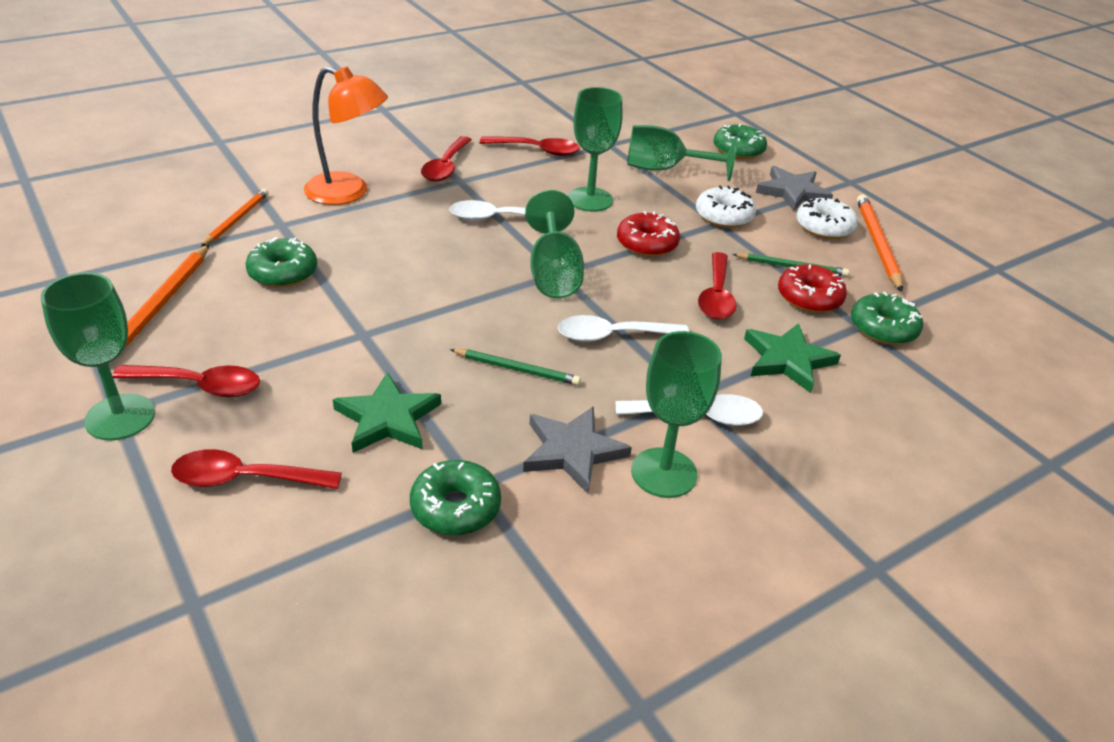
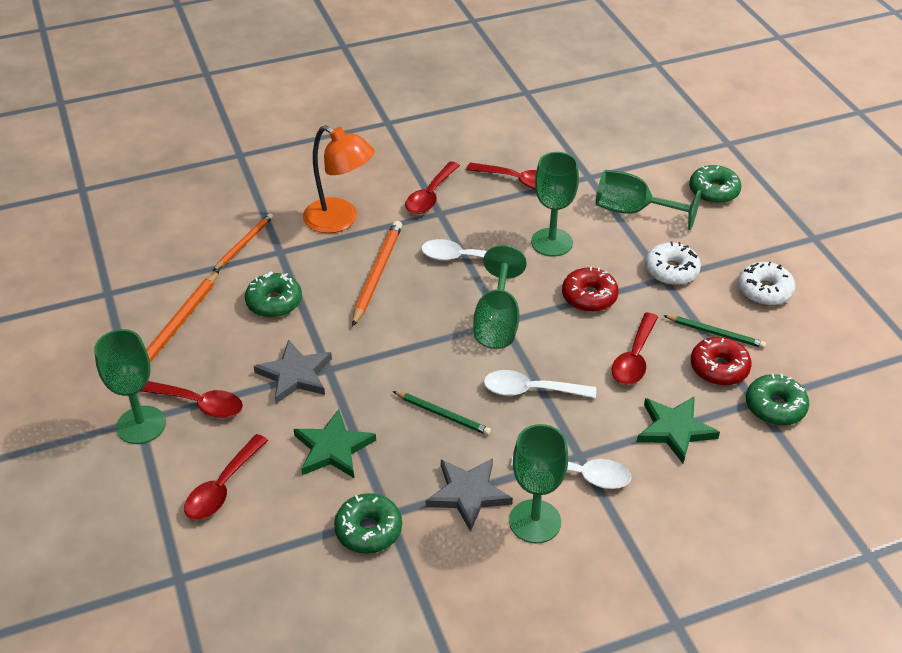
camera: 15 degrees right, 5 degrees up
(245, 479) = (222, 487): red spoon -> red spoon turned 75 degrees counterclockwise
(792, 192) = (749, 246): grey star -> grey star (295, 375)
(877, 244) = (809, 314): orange pencil -> orange pencil (377, 273)

